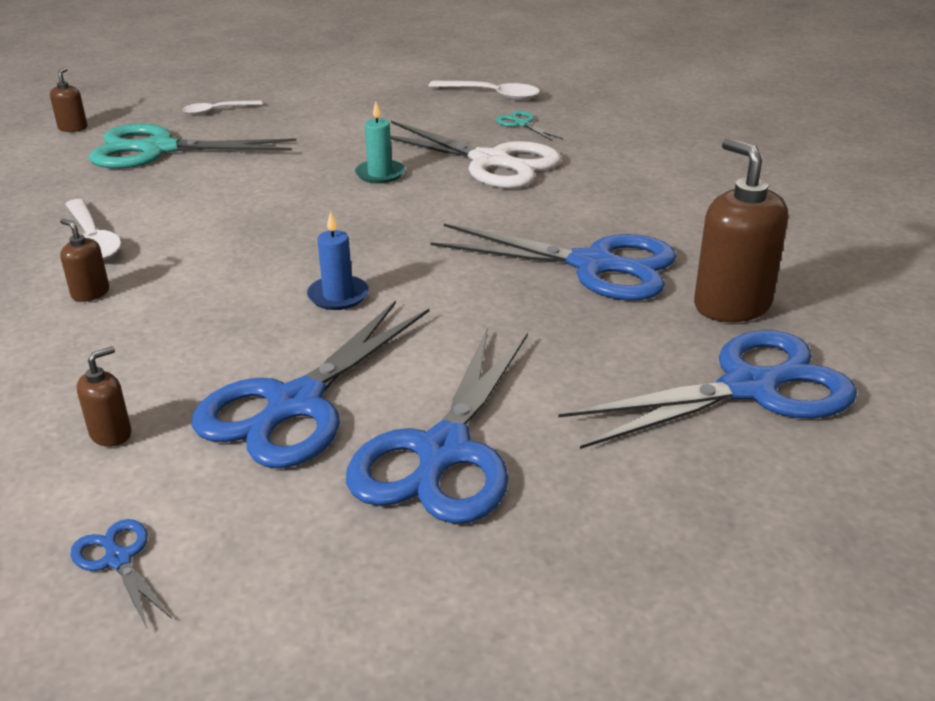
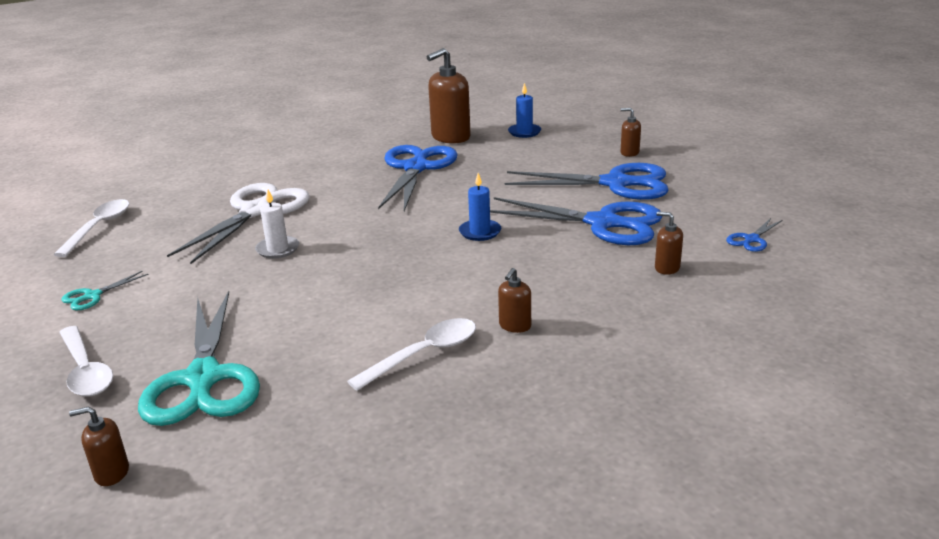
camera: 100 degrees left, 5 degrees down
(217, 111) = (85, 371): white spoon -> white spoon, size x1.51
(380, 174) = (278, 249): turquoise candle -> white candle
(522, 124) = (176, 208): turquoise scissors -> turquoise scissors (92, 296)
(597, 507) = (629, 153): none -> brown soap dispenser
(749, 388) = (524, 132): blue scissors -> blue candle

